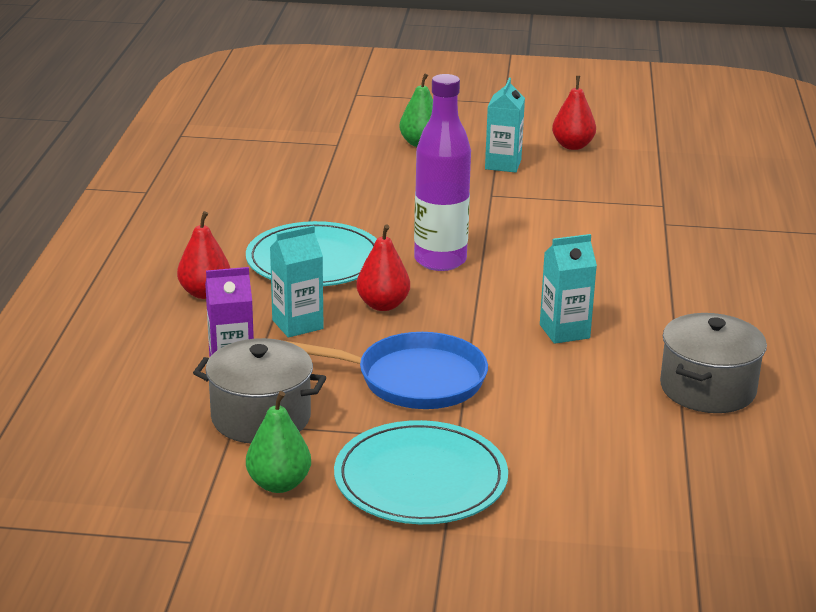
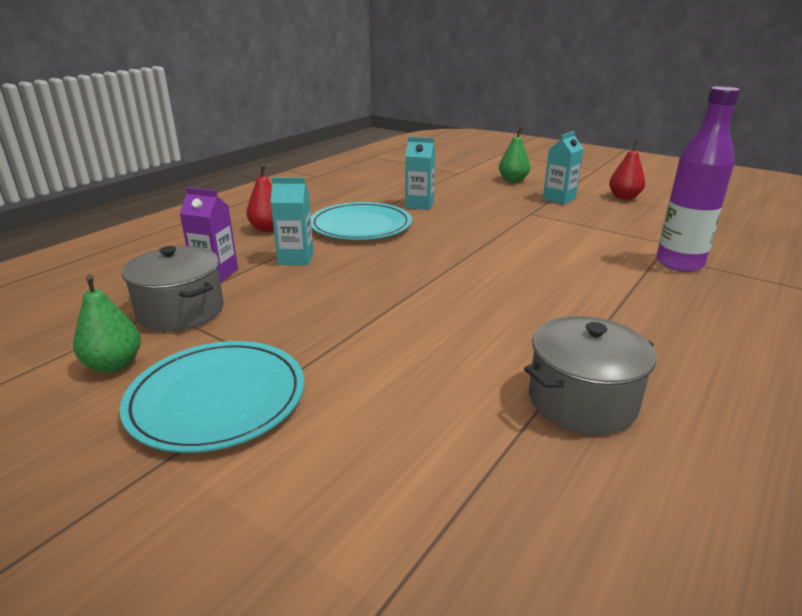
camera: 30 degrees right, 0 degrees up
(383, 305) = (369, 260): red pear -> none
(414, 379) = (323, 315): blue pan -> none
(440, 261) = (446, 243): purple bottle -> purple bottle (679, 263)
(564, 331) = (489, 312): turquoise carton -> turquoise carton (419, 205)

